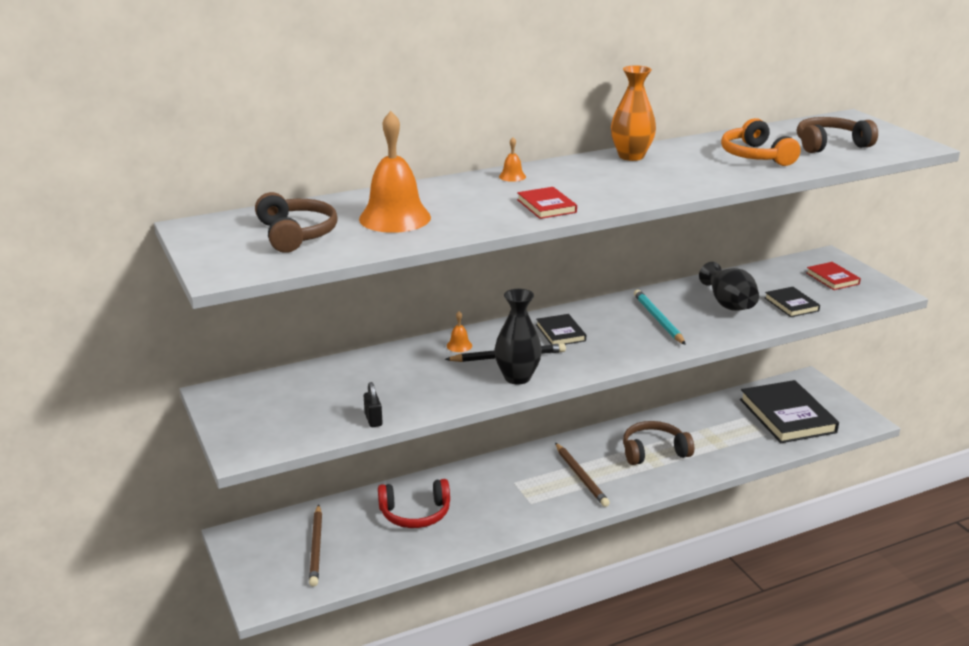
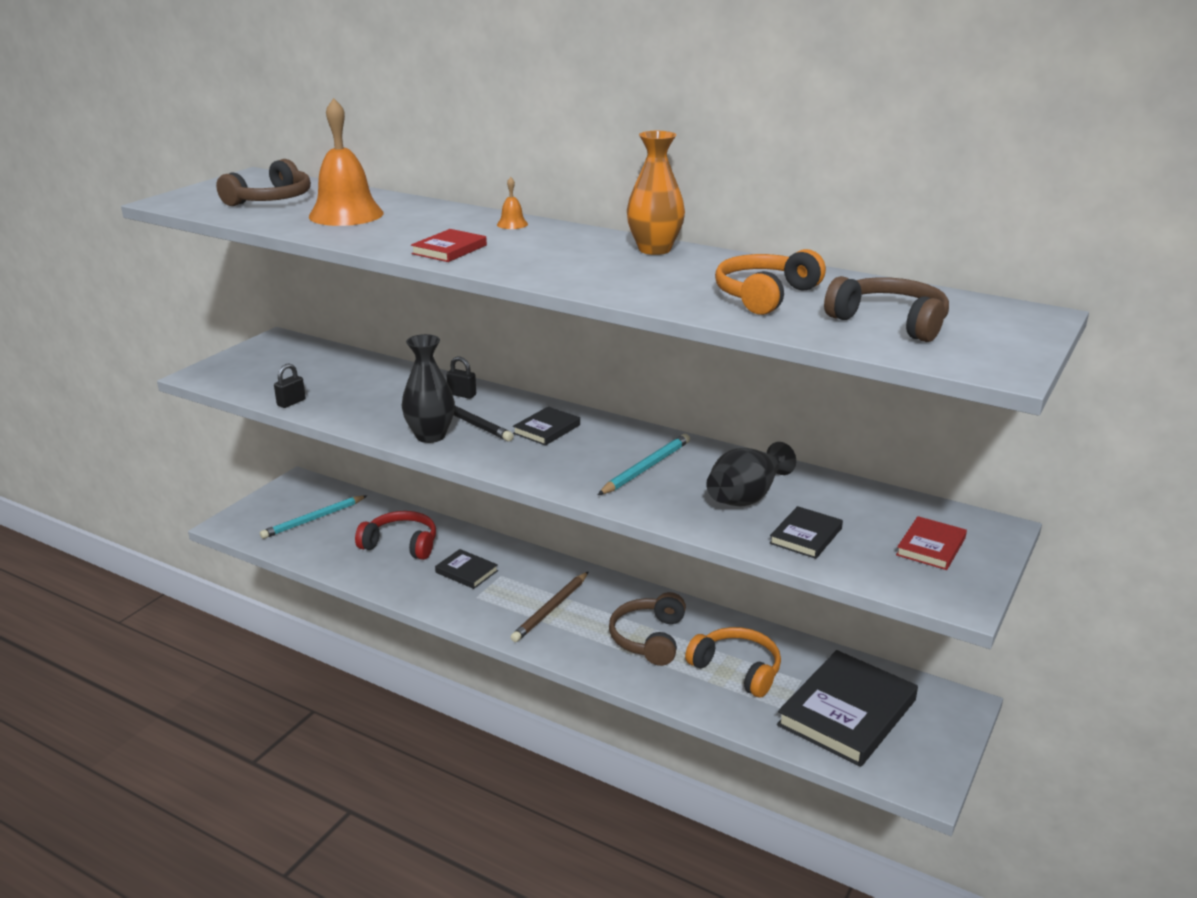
camera: 55 degrees right, 0 degrees up
(316, 547) = (313, 519): brown pencil -> turquoise pencil
(415, 513) = (401, 544): red headphones -> red headphones turned 150 degrees clockwise
(459, 345) = (462, 394): orange bell -> black padlock
(491, 496) = (466, 571): none -> black book
(654, 451) = (649, 638): brown headphones -> brown headphones turned 120 degrees counterclockwise
(716, 433) = (737, 669): none -> orange headphones

